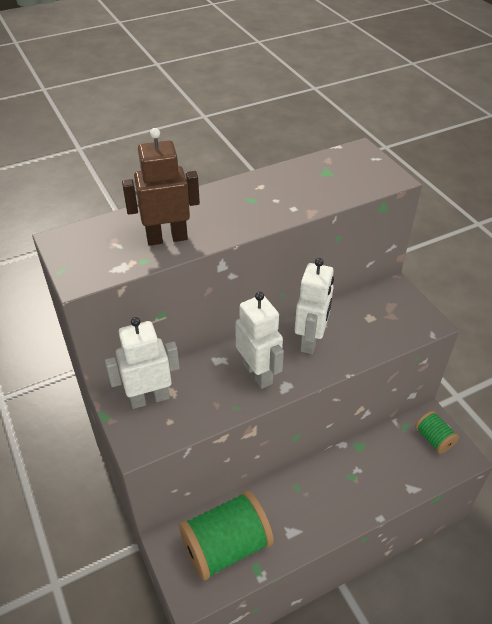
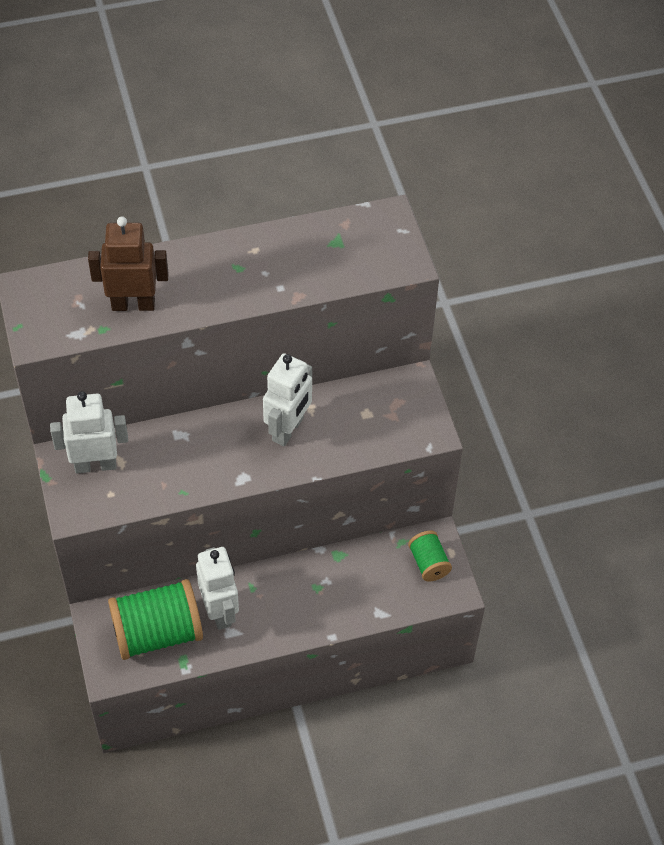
camera: 10 degrees right, 10 degrees up
(258, 373) = (217, 458): white robot -> white robot (220, 611)

